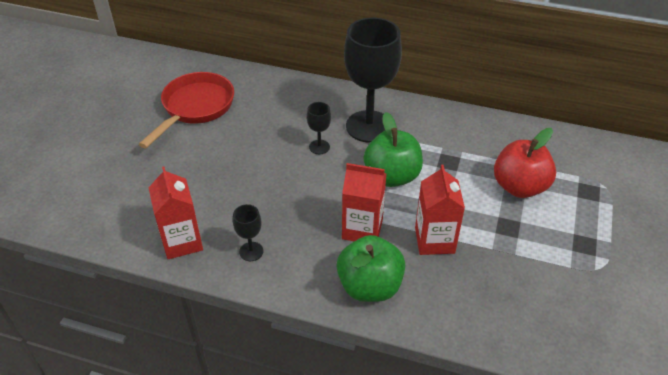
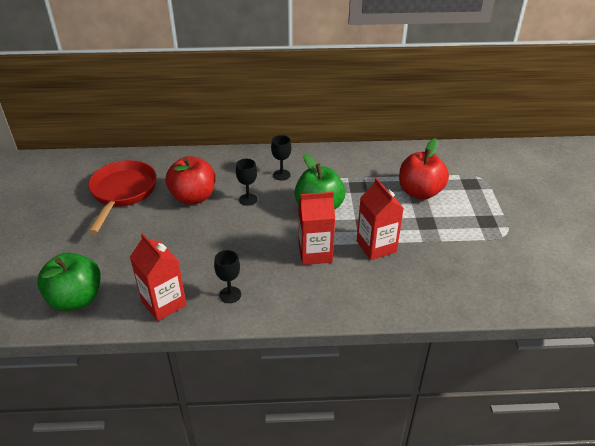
camera: 20 degrees left, 5 degrees down
(263, 130) = (193, 197): none -> red apple
(369, 126) = (281, 175): black goblet -> black goblet, size x0.43
(369, 286) = (343, 294): green apple -> green apple (76, 299)

